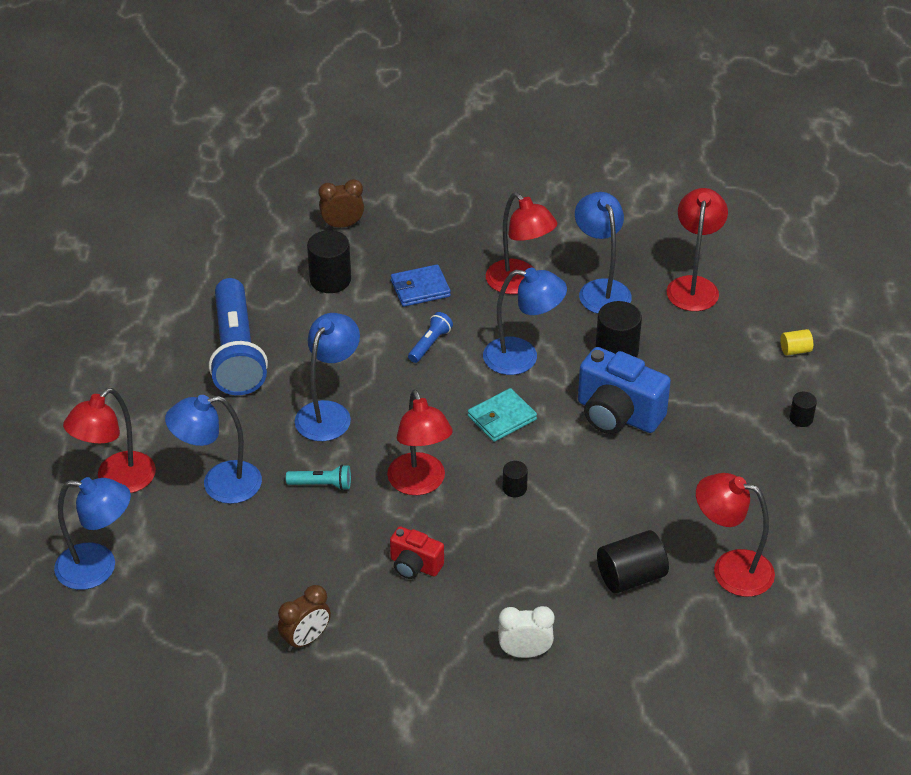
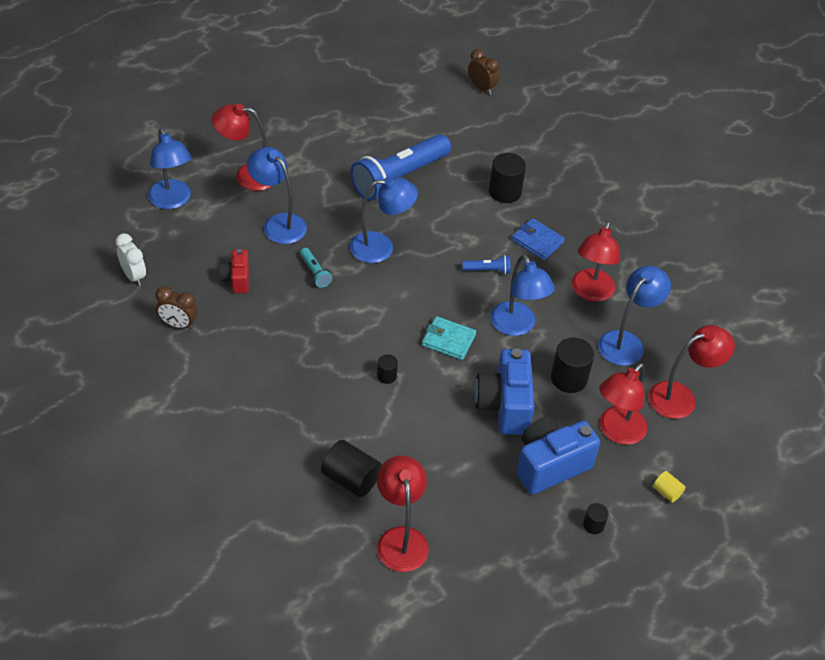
camera: 55 degrees right, 5 degrees up
(342, 225) = (563, 174): brown clock -> brown clock (481, 88)
(414, 565) = (278, 352): red camera -> red camera (236, 279)
(420, 484) = (353, 322): red lamp -> red lamp (616, 432)
(525, 653) = (240, 446): white clock -> white clock (133, 276)
(713, 416) = (550, 465): none -> blue camera

